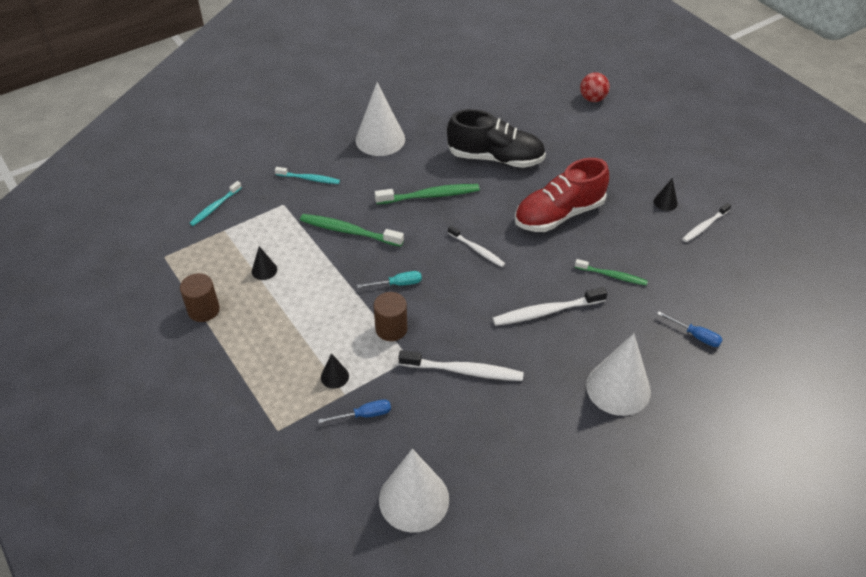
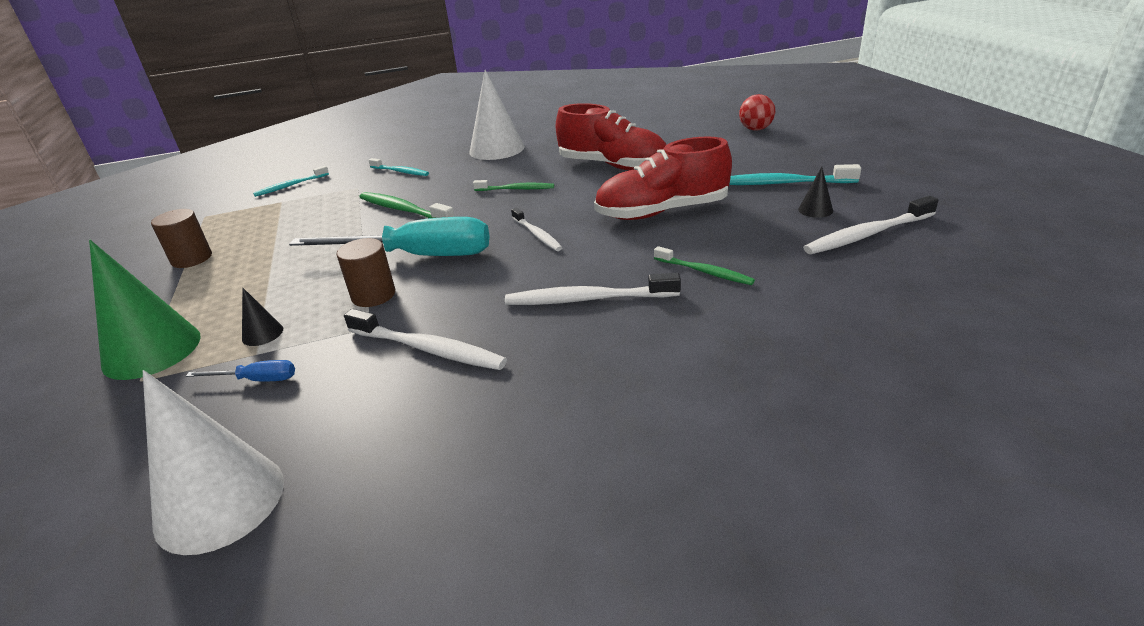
camera: 20 degrees right, 15 degrees down
(261, 404) = (152, 350): none -> green cone
(264, 270) = (286, 233): black cone -> none
(398, 284) = (418, 256): turquoise screwdriver -> turquoise screwdriver, size x2.39
(430, 196) = (516, 189): green toothbrush -> green toothbrush, size x0.64
(495, 158) = (613, 166): black shoe -> red shoe
(618, 388) = (646, 401): white cone -> none
(634, 172) = (782, 183): none -> turquoise toothbrush
(695, 336) = (810, 351): blue screwdriver -> none
(704, 226) = (867, 234): white toothbrush -> white toothbrush, size x1.56

